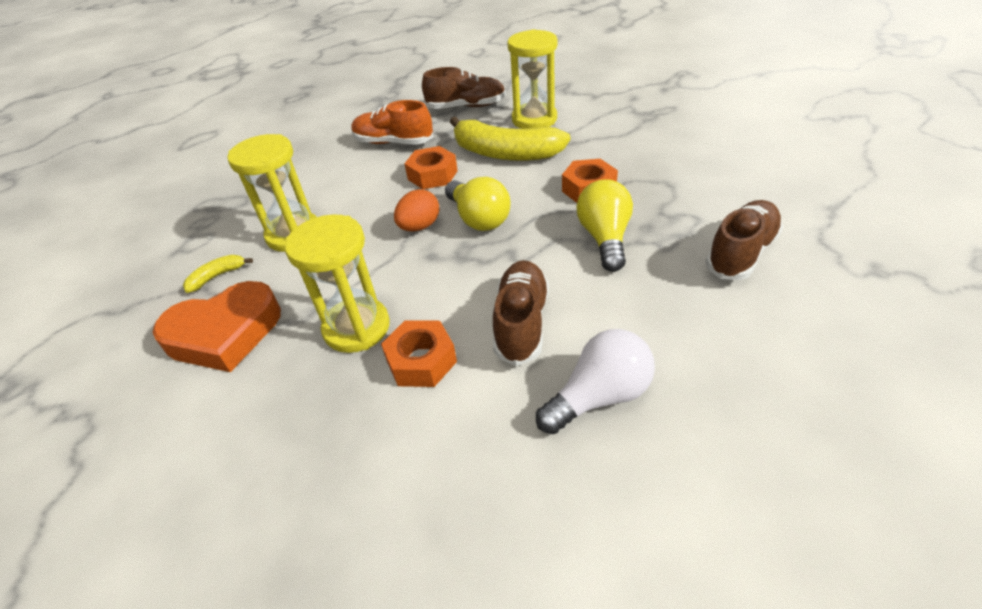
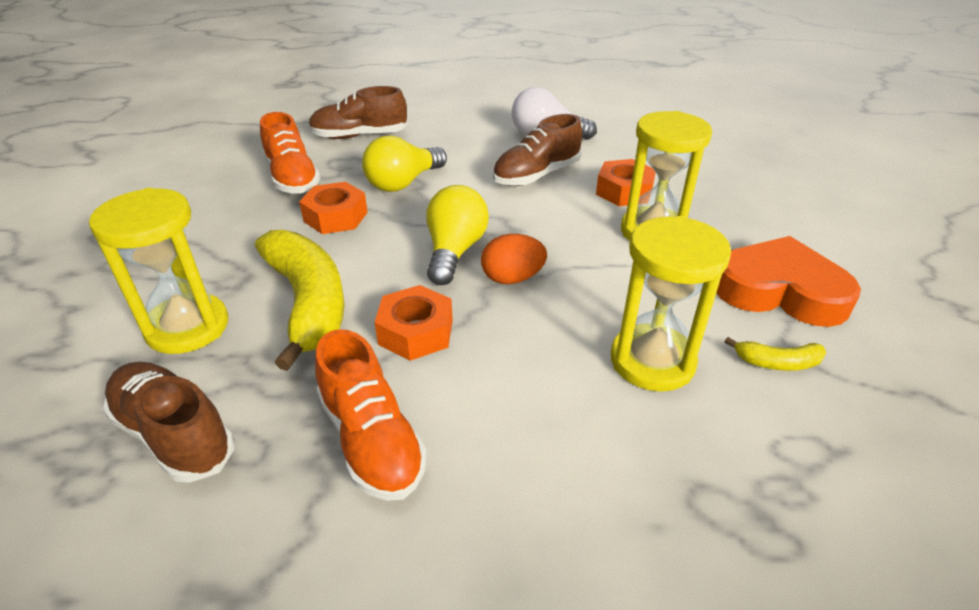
camera: 140 degrees left, 5 degrees down
(679, 189) = (292, 178): none -> orange shoe

